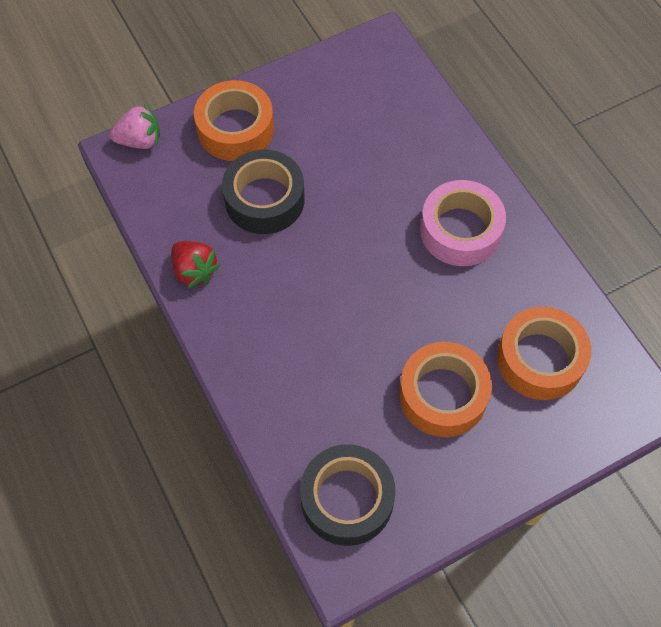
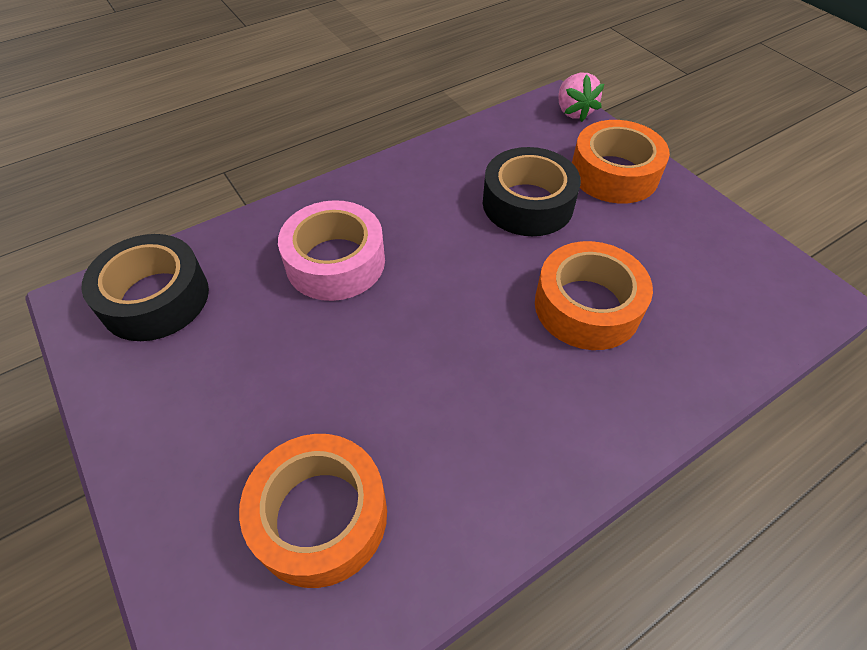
camera: 85 degrees right, 10 degrees down
(194, 271) = (429, 161): red strawberry -> none
(443, 395) = (272, 388): orange tape -> orange tape (587, 306)
(460, 230) = (527, 402): pink tape -> pink tape (335, 262)

